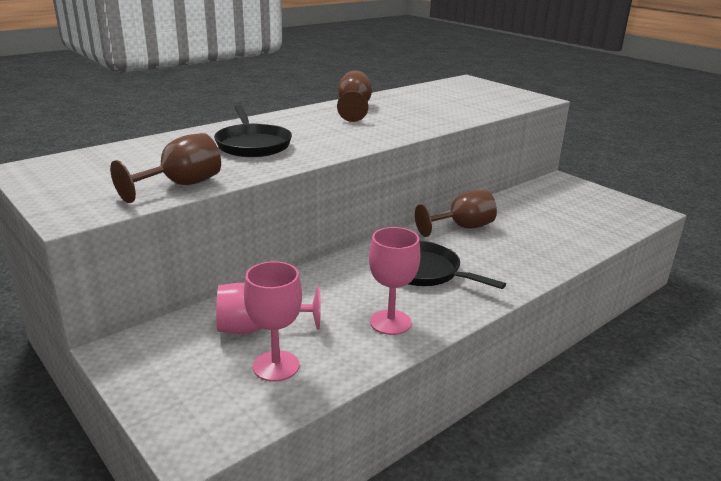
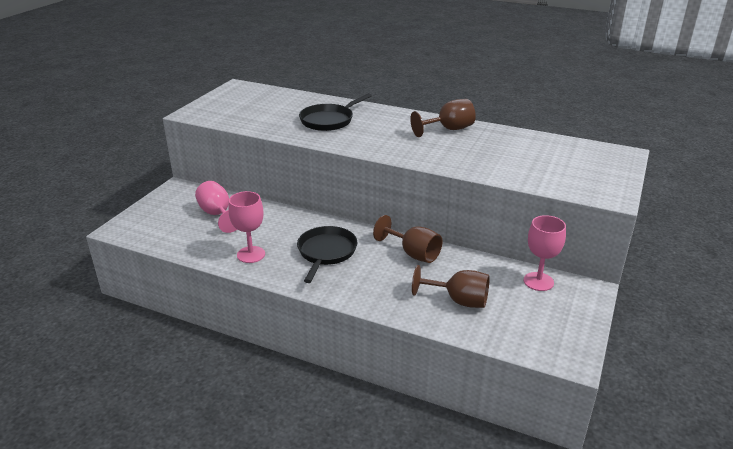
camera: 65 degrees right, 5 degrees up
(181, 185) = (246, 122): brown goblet -> brown goblet (459, 300)
(276, 366) = (186, 231): pink goblet -> pink goblet (538, 281)

